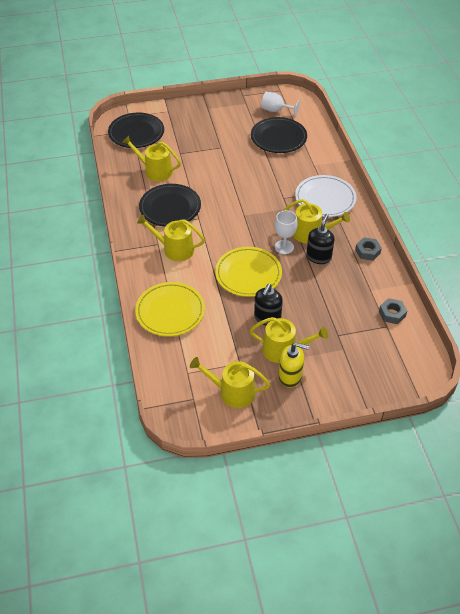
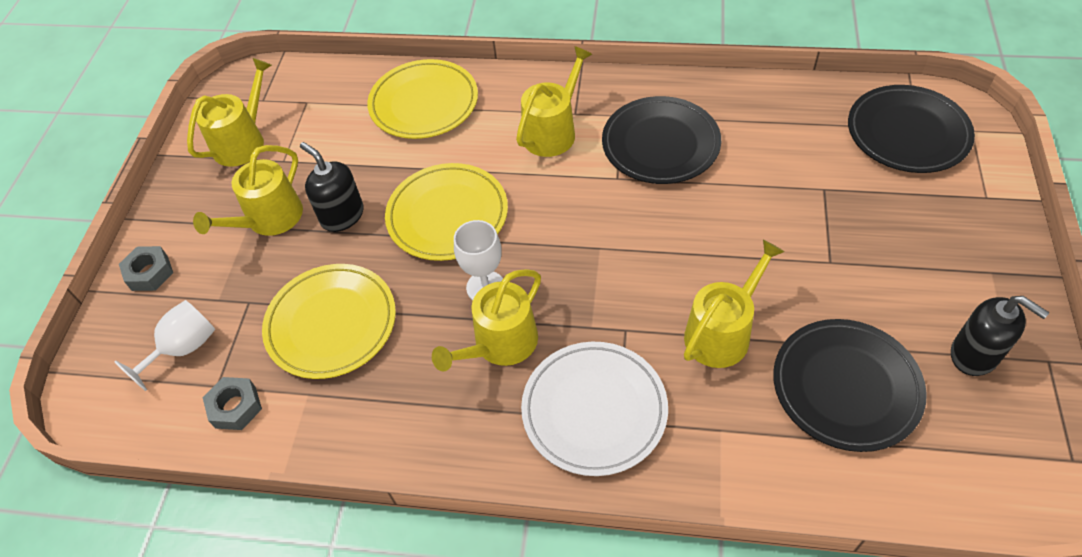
camera: 115 degrees right, 5 degrees up
(155, 171) = (774, 141): yellow watering can -> yellow watering can (722, 333)
(276, 110) = (969, 418): white goblet -> white goblet (183, 348)
(290, 376) = (220, 213): yellow soap dispenser -> none
(318, 257) = (433, 336): black soap dispenser -> black soap dispenser (974, 355)
(332, 296) = (331, 324): none -> yellow plate
(367, 251) = (403, 431): grey nut -> grey nut (149, 273)

